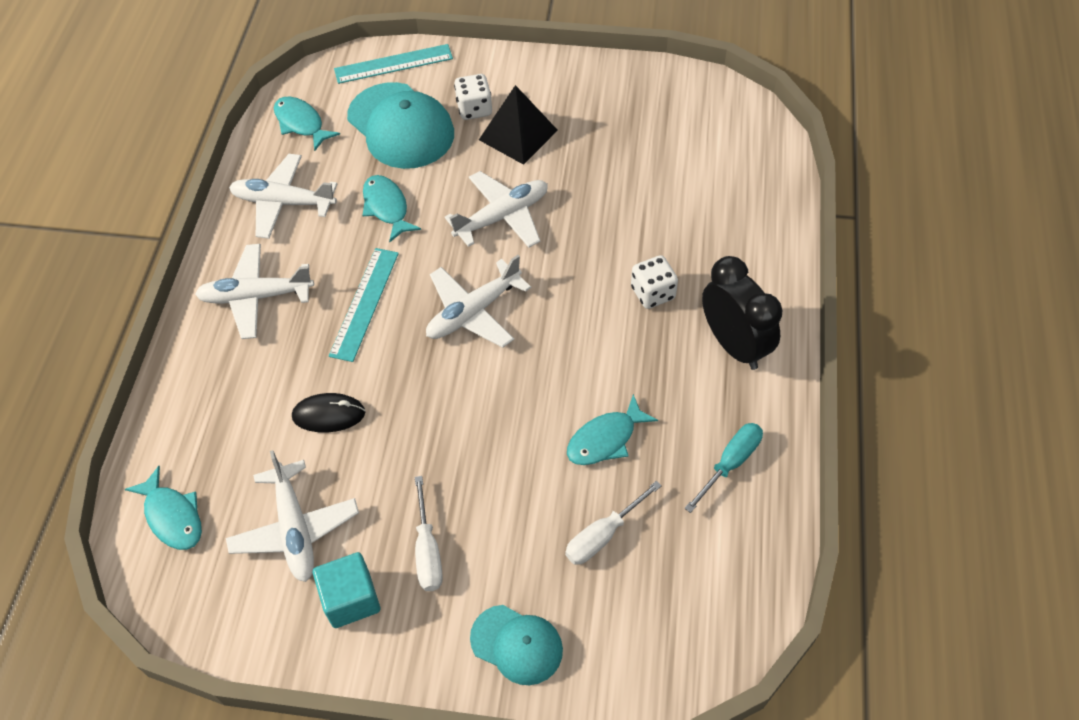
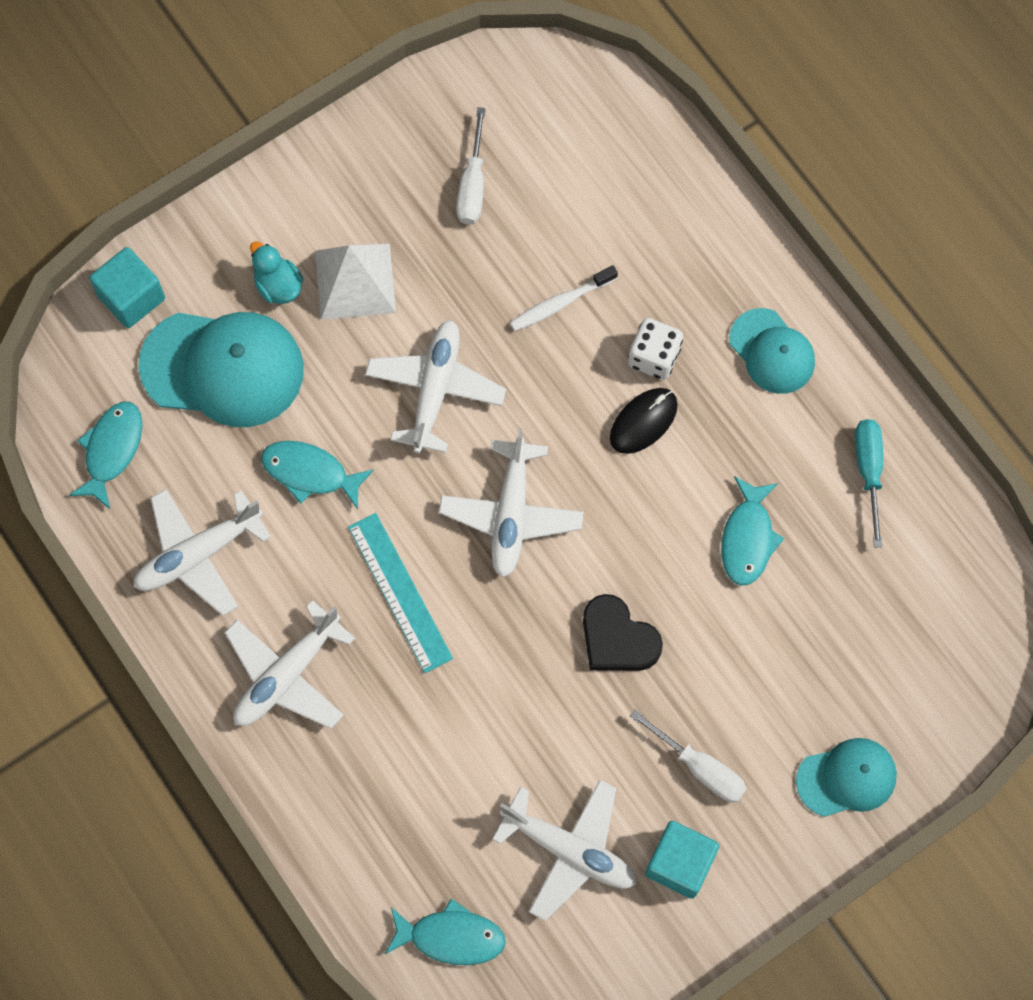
camera: 45 degrees left, 15 degrees up
(301, 123) = (112, 450): turquoise fish -> turquoise fish turned 105 degrees clockwise
(329, 415) = (486, 726): black mouse -> black mouse (643, 422)
(393, 64) = (131, 297): turquoise ruler -> turquoise cube
(460, 430) = (617, 638): none -> black heart
(474, 109) = (278, 285): white dice -> turquoise duck
(518, 135) = (355, 281): black pyramid -> white pyramid
(602, 535) = (826, 627): white screwdriver -> white screwdriver (472, 185)
(625, 225) = (560, 303): none -> white toothbrush
(734, 345) = (772, 352): black clock -> turquoise cap

